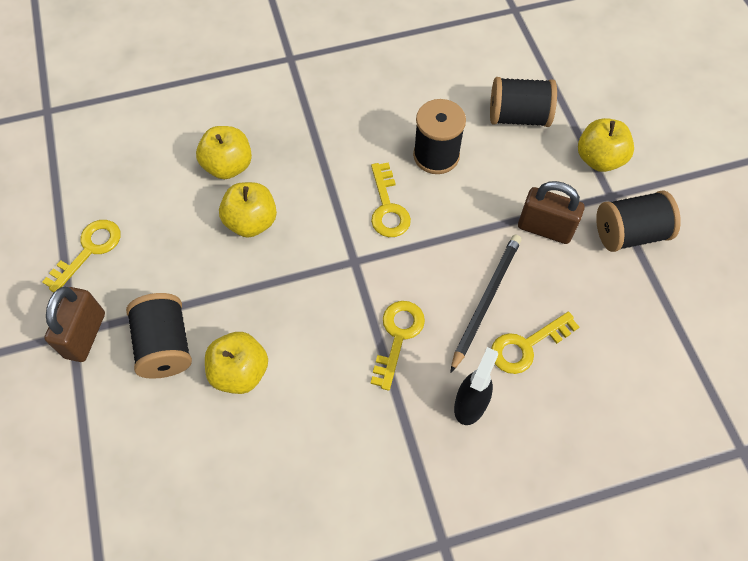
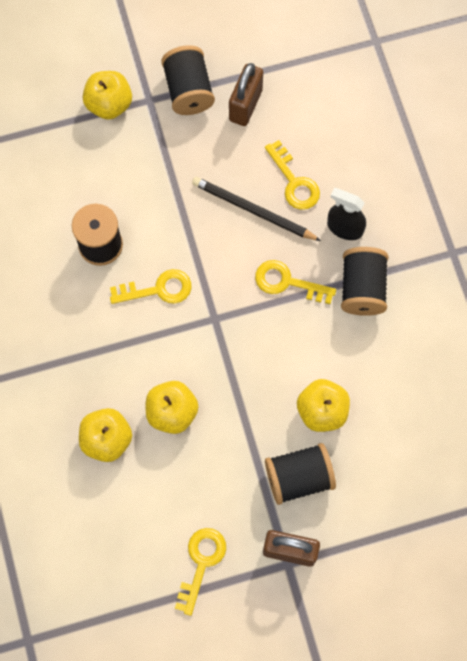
camera: 90 degrees left, 10 degrees up
(89, 250) = (201, 563): yellow key -> yellow key turned 75 degrees clockwise
(518, 116) = (57, 169): black spool -> black spool (362, 288)
(545, 228) = (182, 157): brown padlock -> brown padlock (245, 105)

